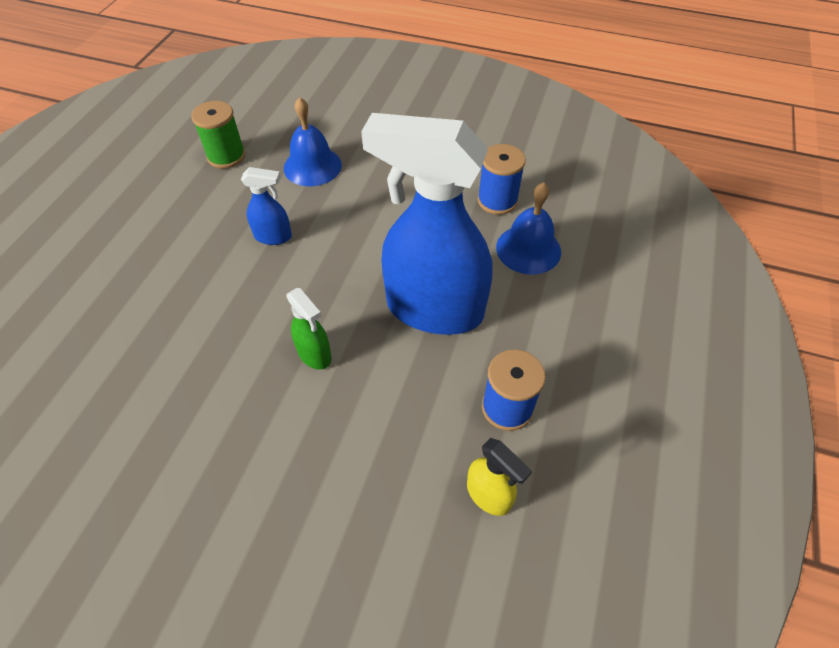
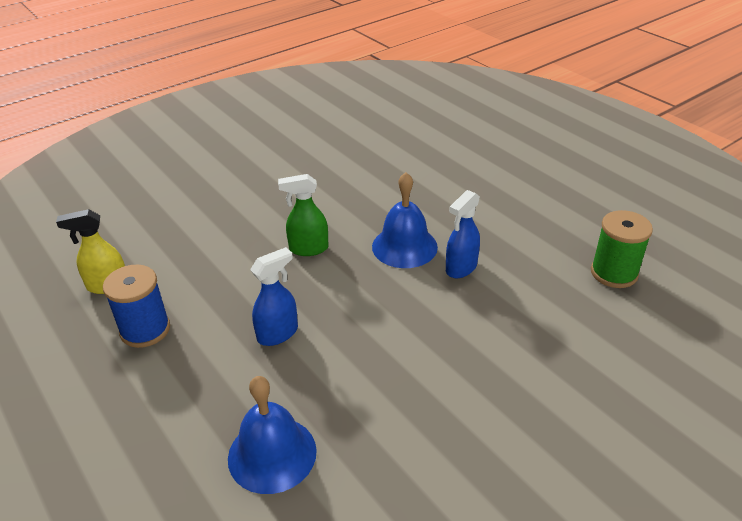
camera: 125 degrees right, 15 degrees down
(312, 166) = (555, 330): blue bell -> blue bell (404, 246)
(433, 309) = (278, 333): blue spray bottle -> blue spray bottle, size x0.42
(497, 200) = (369, 473): blue spool -> none

